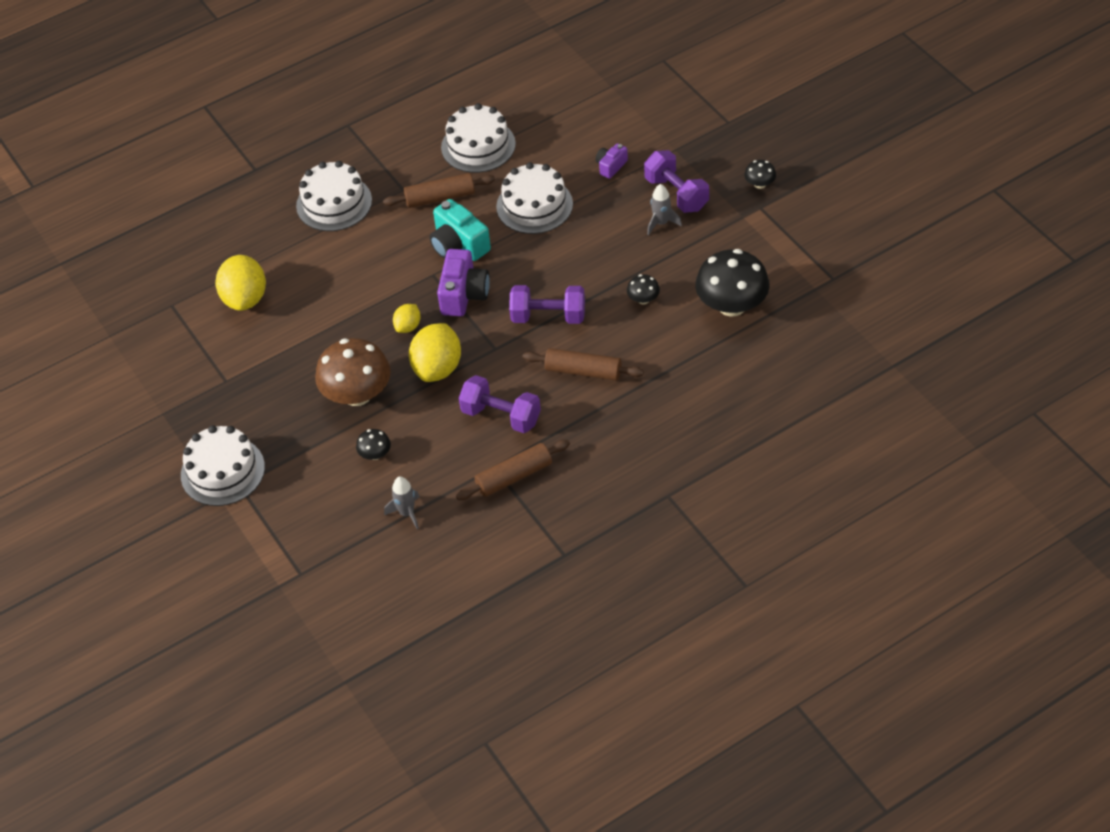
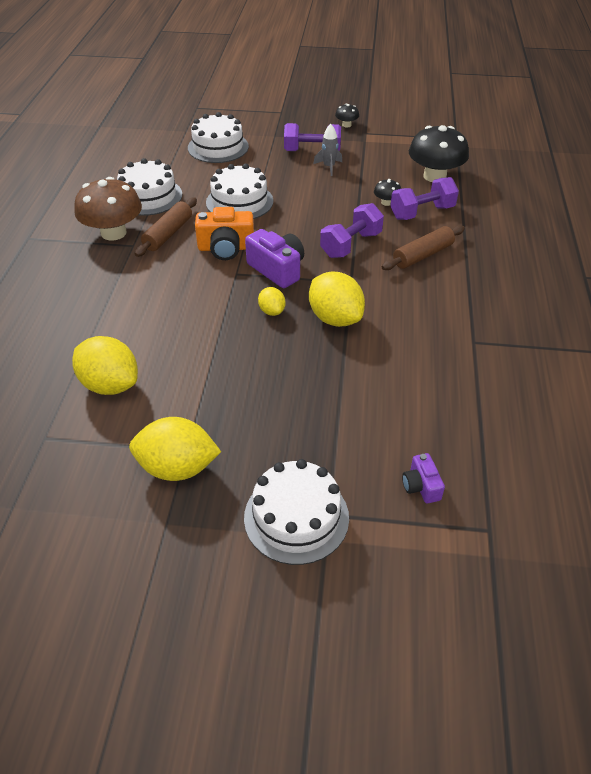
camera: 55 degrees left, 5 degrees down
(208, 387) = (177, 468): none -> yellow lemon
(334, 203) = (90, 283): white cake -> white cake (218, 147)
(357, 394) = (308, 375): brown mushroom -> brown mushroom (113, 233)
(375, 454) = (389, 400): black mushroom -> none
(407, 513) = (478, 416): grey rocket -> none
(459, 245) = (226, 248): turquoise camera -> orange camera
(501, 416) = (423, 312): purple dumbbell -> purple dumbbell (422, 212)
(514, 476) = (495, 337): brown rolling pin -> none
(611, 166) = (252, 161): purple camera -> purple camera (421, 486)

